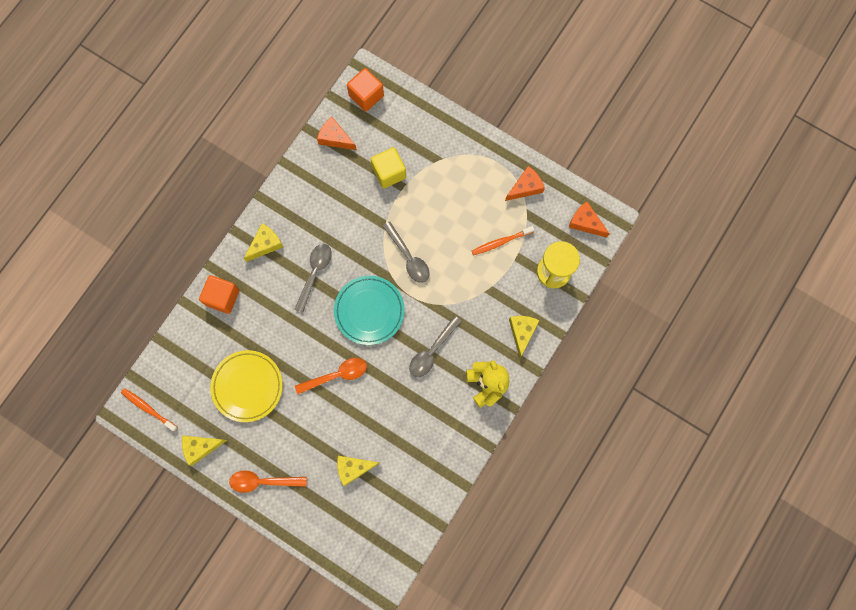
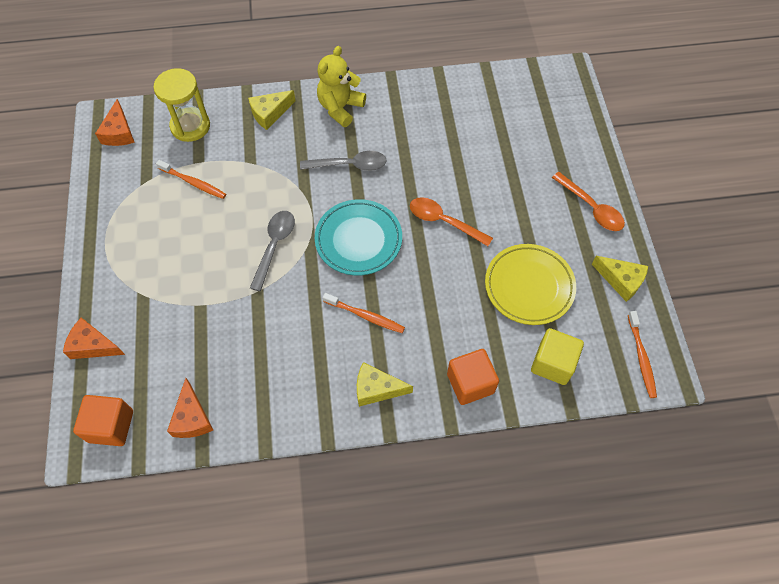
camera: 130 degrees left, 15 degrees down
(314, 273) = (365, 316): grey spoon -> orange toothbrush
(353, 468) = (507, 151): yellow cheese -> none
(389, 173) = (193, 330): yellow cube -> yellow cube (553, 363)
(525, 187) = (116, 200): orange cheese -> orange cheese (93, 345)

